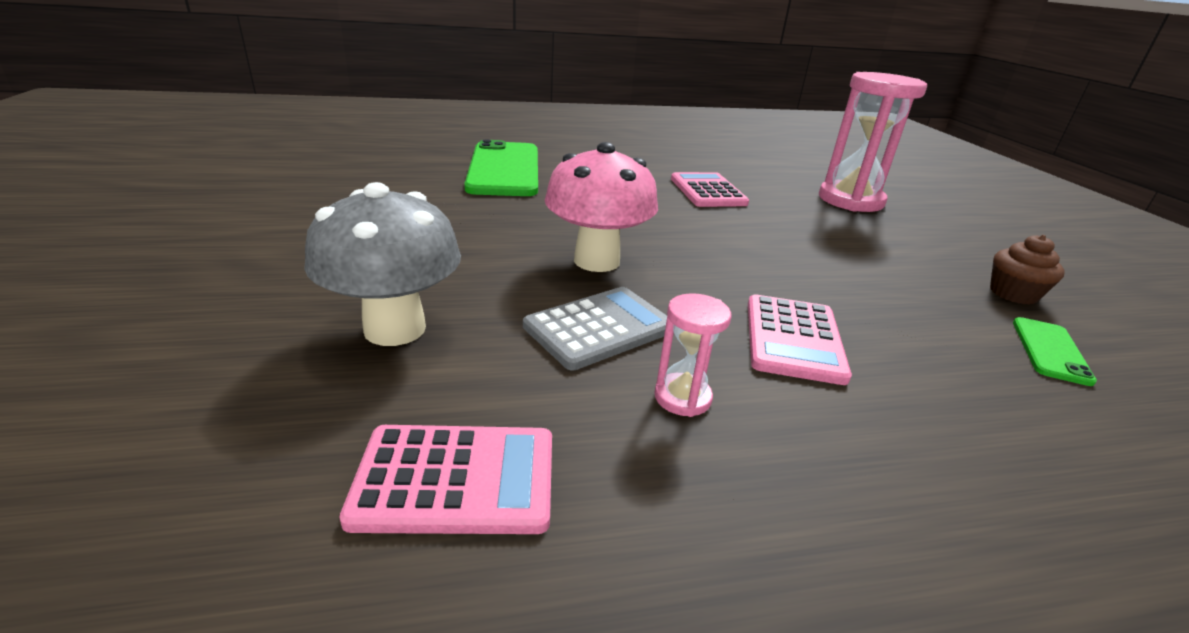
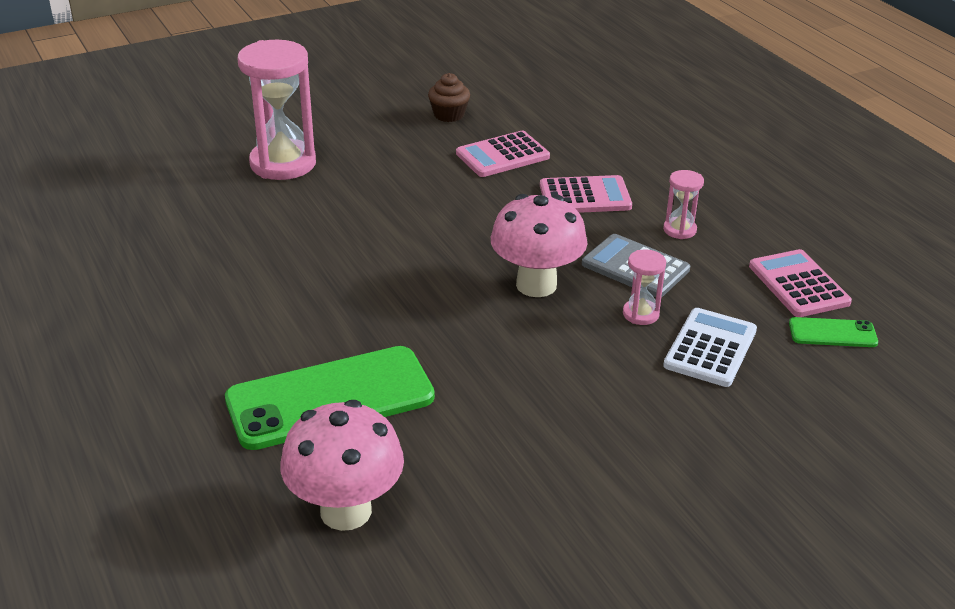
camera: 105 degrees left, 5 degrees up
(394, 158) = (346, 511): none -> pink mushroom
(395, 329) = (710, 348): grey mushroom -> white calculator
(500, 303) = (640, 314): none -> pink hourglass
(707, 191) = (312, 244): pink calculator -> pink calculator (502, 155)
(1050, 350) = (524, 116): green phone -> green phone (832, 333)

